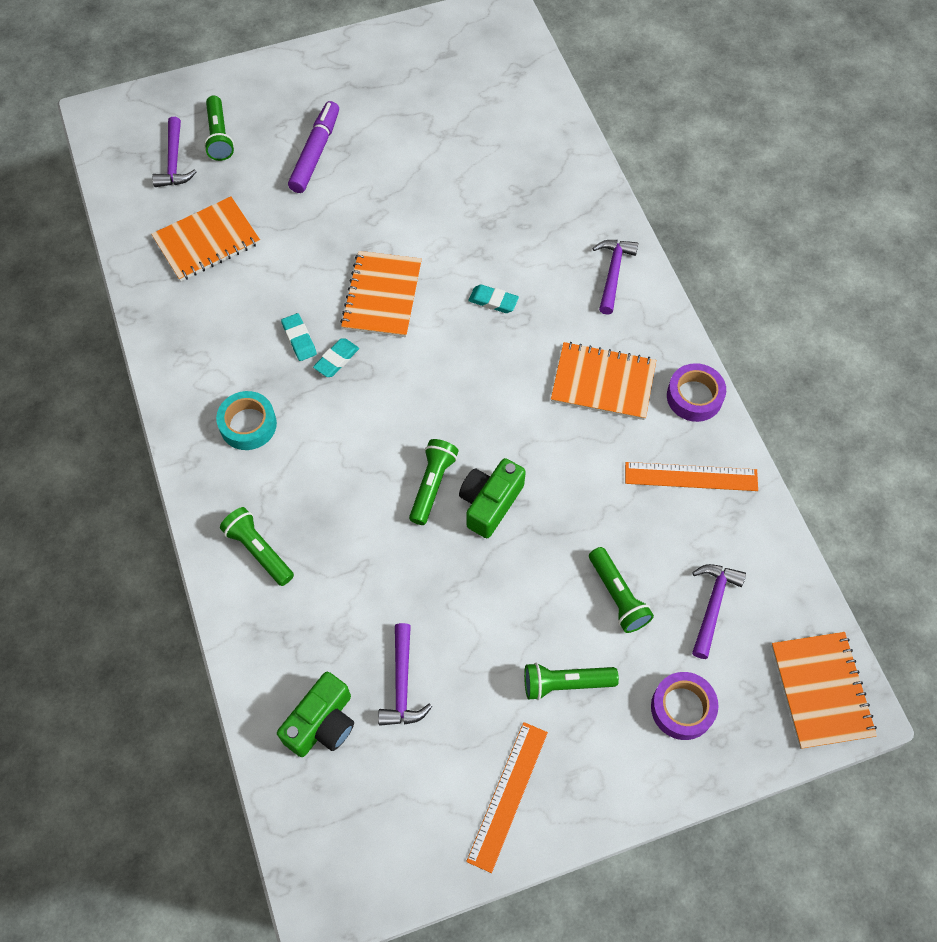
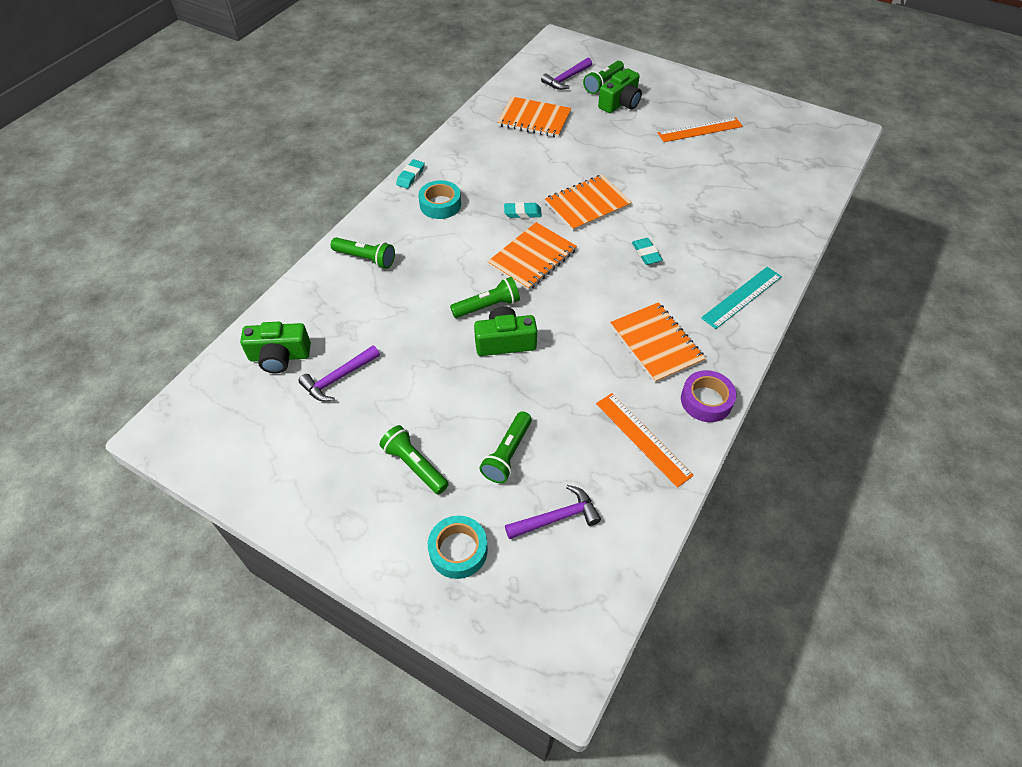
camera: 50 degrees right, 10 degrees down
(259, 550) = (366, 258): green flashlight -> green flashlight turned 105 degrees clockwise
(266, 148) = (620, 103): none -> green camera
(299, 339) = (517, 190): turquoise eraser -> turquoise eraser (410, 176)
(315, 153) = (643, 122): purple marker -> none
(508, 795) = (306, 485): orange ruler -> orange ruler (700, 130)
(613, 273) = (742, 297): purple hammer -> turquoise ruler
(682, 708) = (458, 550): purple tape -> turquoise tape
(821, 690) = (558, 641): orange notebook -> orange notebook (532, 258)

